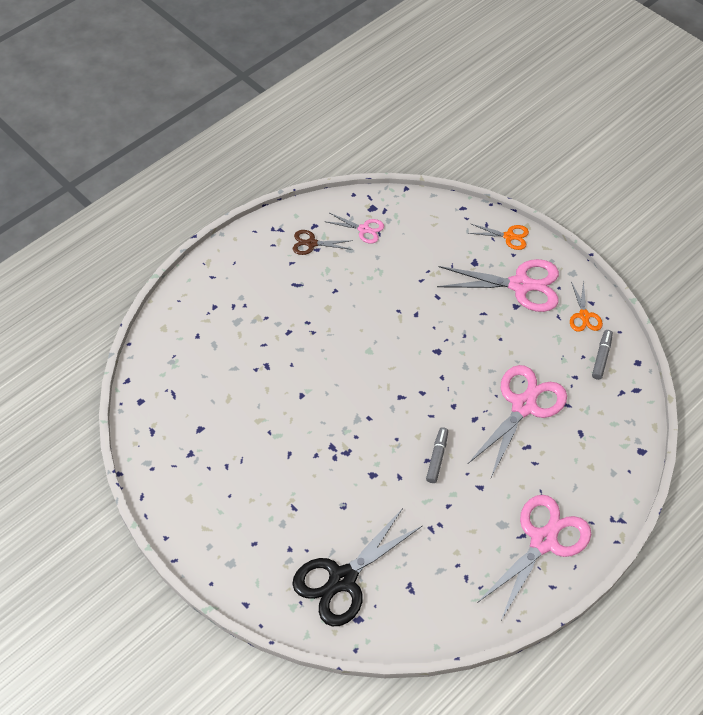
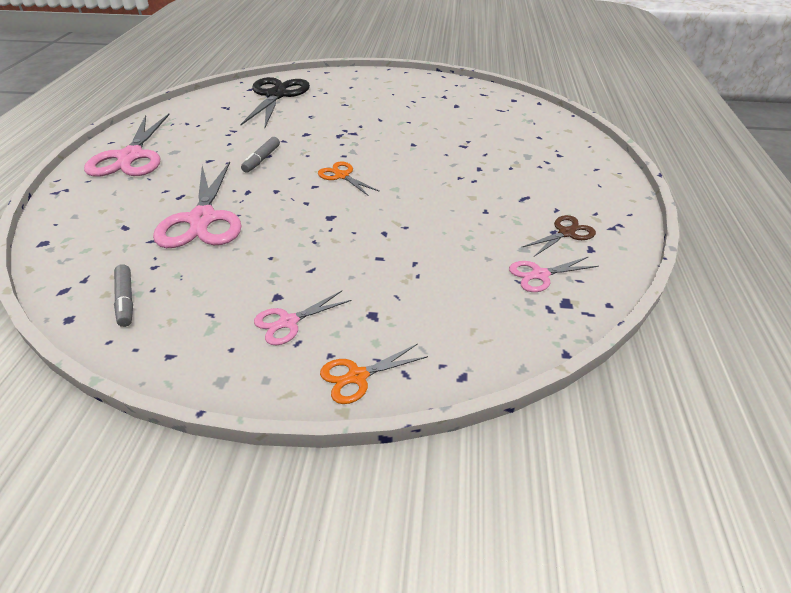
camera: 140 degrees right, 15 degrees down
(437, 457) = (261, 159): grey marker -> grey marker turned 45 degrees clockwise
(520, 285) = (288, 322): pink scissors -> pink scissors, size x0.50
(584, 316) = (173, 333): orange scissors -> orange scissors (342, 176)

